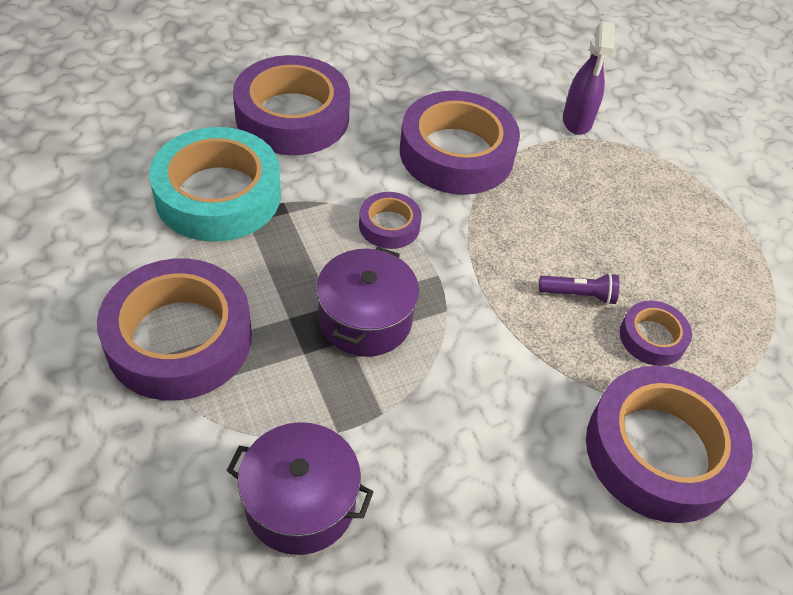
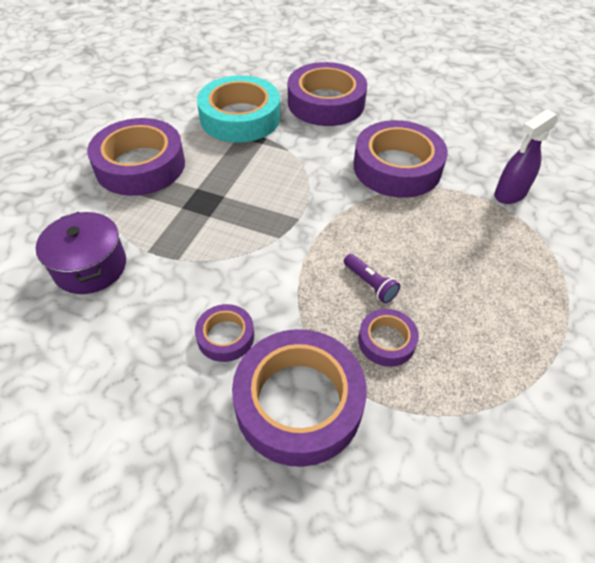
camera: 50 degrees right, 0 degrees up
(365, 319) = (231, 213): purple pot -> none
(389, 225) = (305, 179): purple tape -> purple tape (225, 336)

